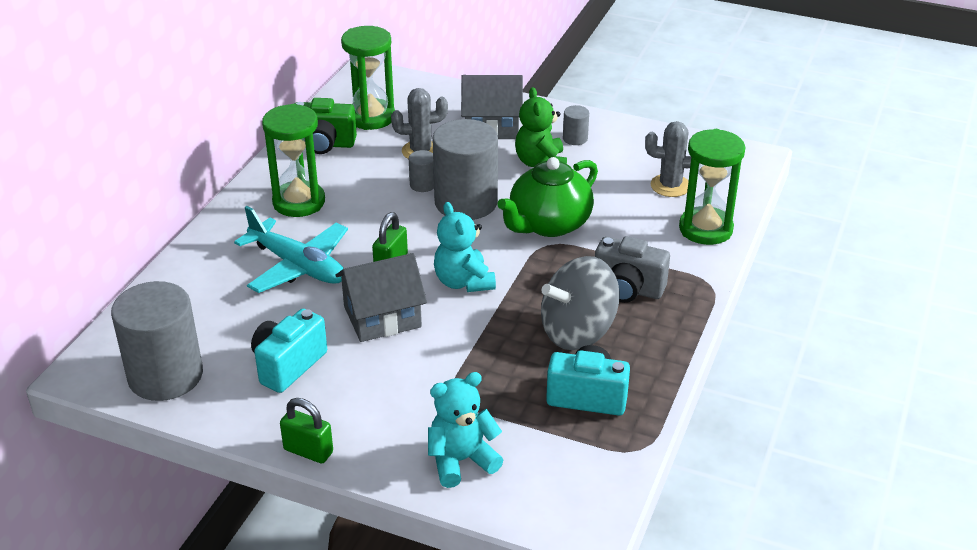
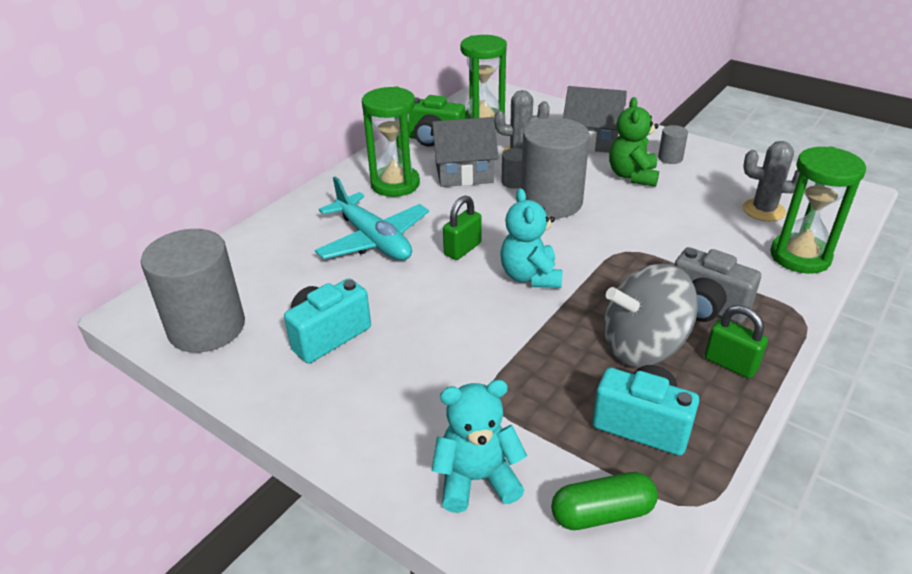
camera: 15 degrees right, 0 degrees up
(308, 451) = (312, 435): green padlock -> green padlock (730, 364)
(382, 317) = (438, 300): grey house -> grey house (463, 173)
(548, 224) = (630, 232): green teapot -> none
(567, 467) = (602, 513): none -> green capsule

